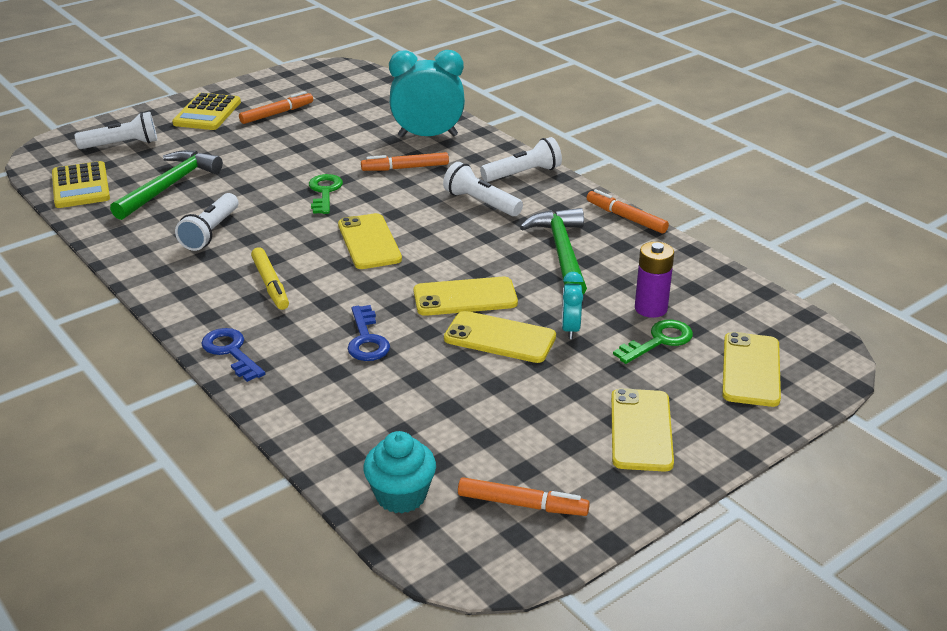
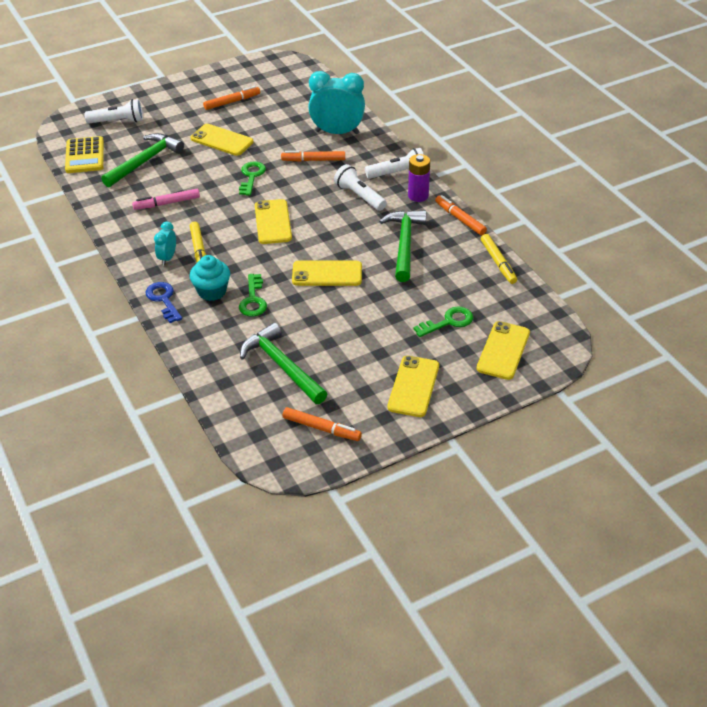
camera: 10 degrees right, 10 degrees up
(207, 113) = (182, 97): yellow calculator -> none
(211, 232) = (167, 203): white flashlight -> pink marker
(366, 339) = (253, 300): blue key -> green key
(401, 496) = (248, 413): turquoise cupcake -> turquoise cupcake (212, 291)
(434, 422) = (282, 366): none -> green hammer
(500, 338) = (341, 308): yellow phone -> yellow phone (222, 140)
(570, 329) = (391, 306): turquoise clock -> turquoise clock (167, 258)
(651, 308) = (451, 296): purple battery -> purple battery (418, 196)
(697, 263) = (498, 262): none -> yellow marker

